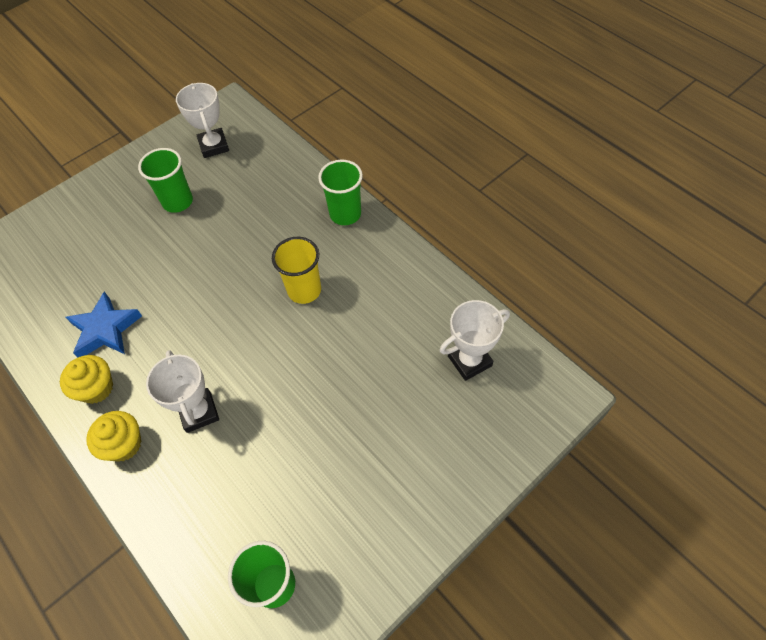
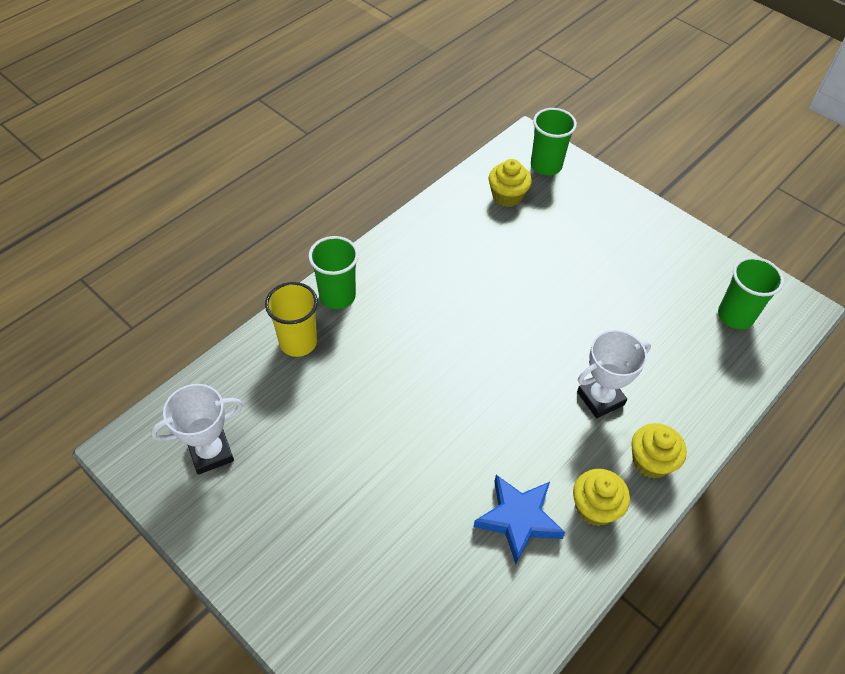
camera: 100 degrees left, 5 degrees down
(177, 202) = (313, 479): green cup -> green cup (546, 165)
(304, 290) = (443, 324): yellow cup -> yellow cup (298, 342)
(469, 361) = (507, 196): white trophy -> yellow cupcake

